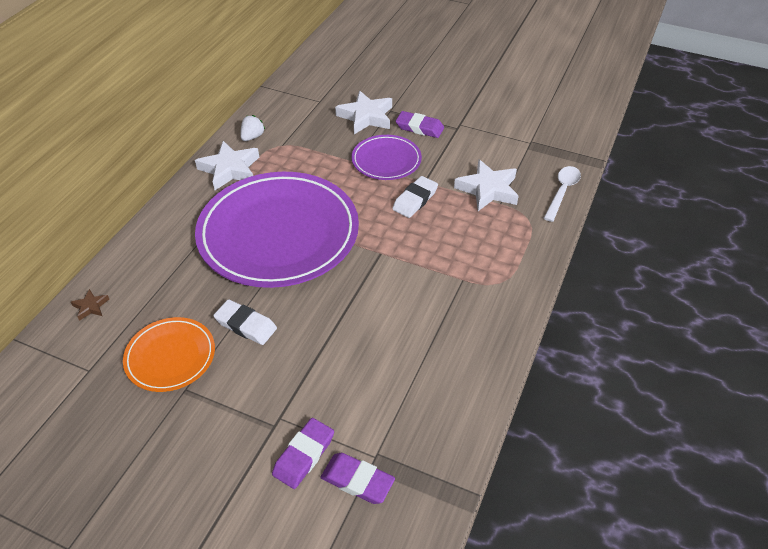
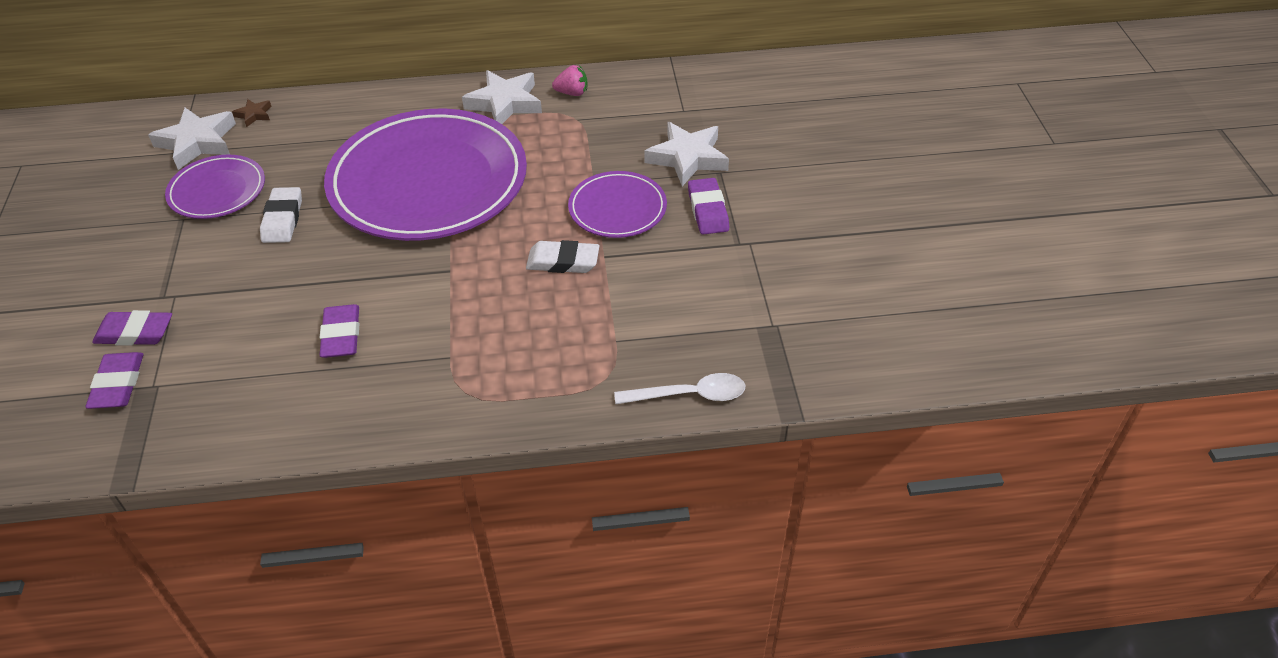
camera: 60 degrees right, 0 degrees up
(170, 357) = (217, 191): orange plate -> purple plate
(252, 137) = (572, 93): white strawberry -> pink strawberry
(402, 328) = (341, 335): none -> purple eraser
(488, 189) = (634, 319): white star -> white star (197, 142)

